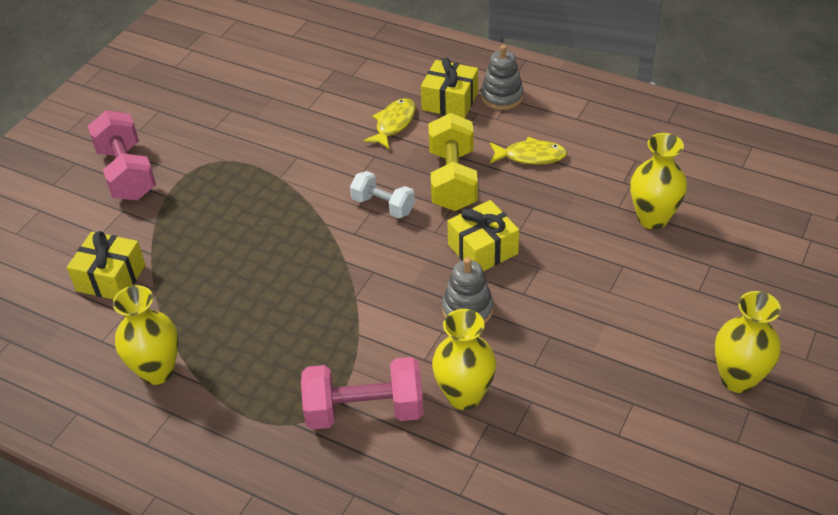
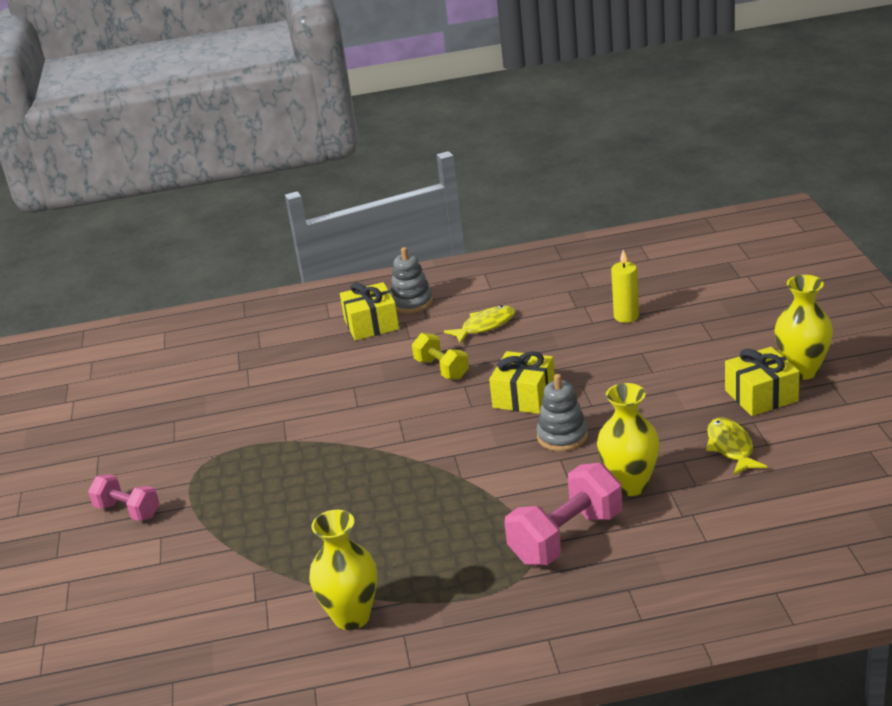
camera: 35 degrees left, 15 degrees down
(111, 278) = (215, 585): yellow gift -> yellow gift (761, 396)
(127, 173) = (127, 511): pink dumbbell -> pink dumbbell, size x0.62
(383, 206) = (405, 412): white dumbbell -> none
(394, 124) = (342, 360): yellow fish -> yellow fish (731, 447)
(452, 180) = (441, 369): yellow dumbbell -> yellow dumbbell, size x0.62
(652, 218) = (626, 316): yellow vase -> yellow candle

